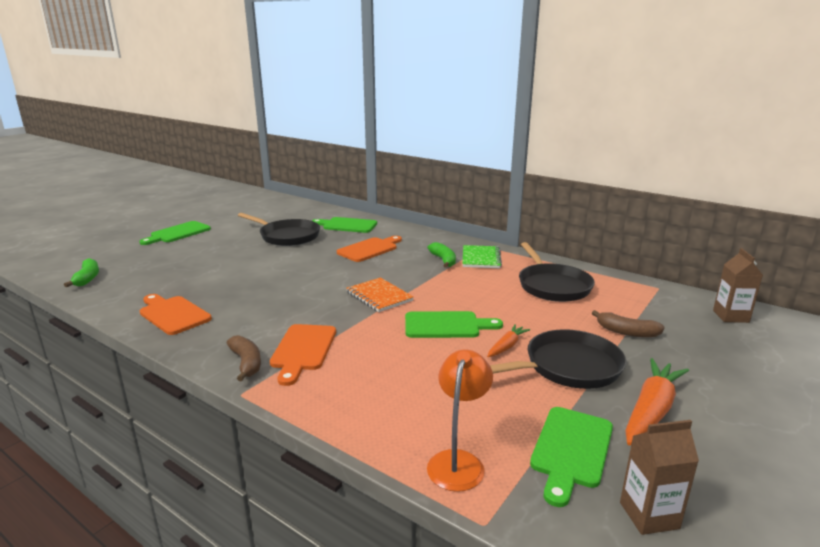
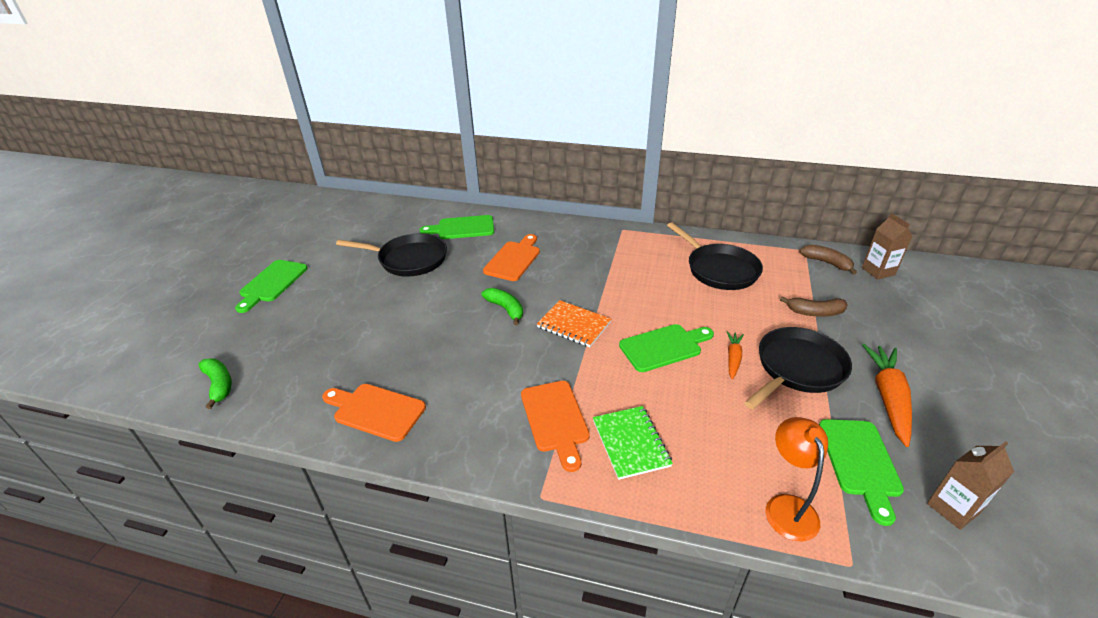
camera: 20 degrees left, 15 degrees up
(246, 363) = (513, 455): brown banana -> brown banana (826, 263)
(443, 260) = (598, 258): green banana -> green banana (505, 309)
(481, 258) = (631, 247): green notebook -> green notebook (631, 443)

